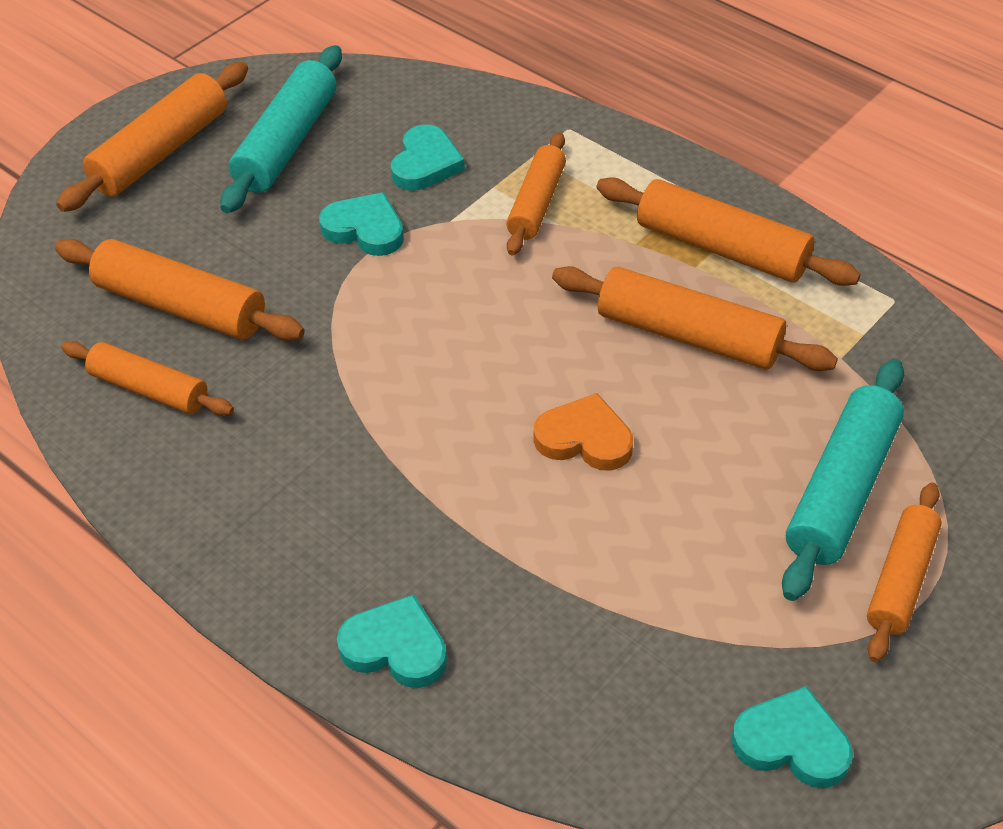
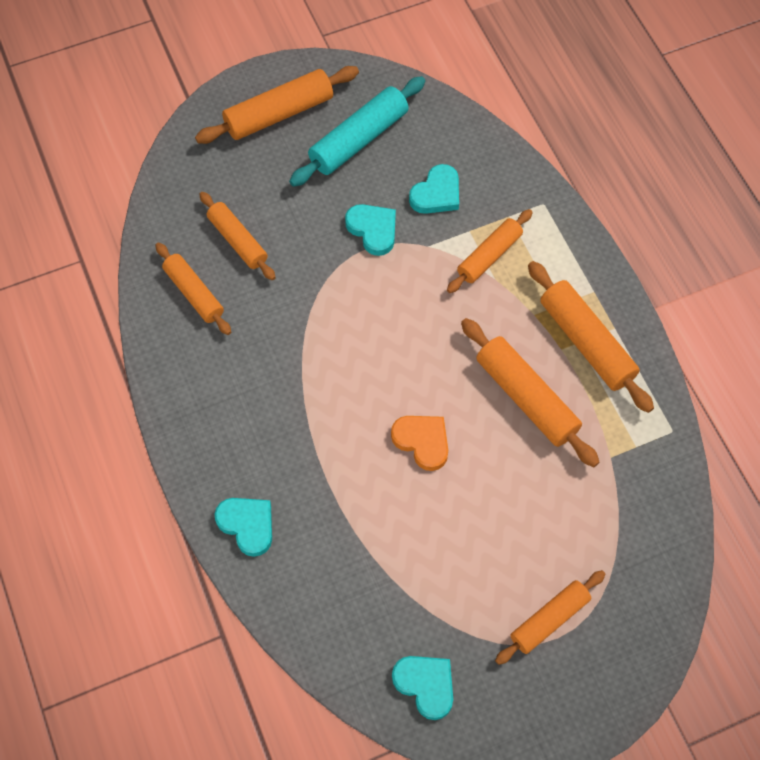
camera: 25 degrees right, 15 degrees up
(181, 306) = (237, 241): orange rolling pin -> orange rolling pin, size x0.67
(841, 489) = (552, 546): turquoise rolling pin -> none

